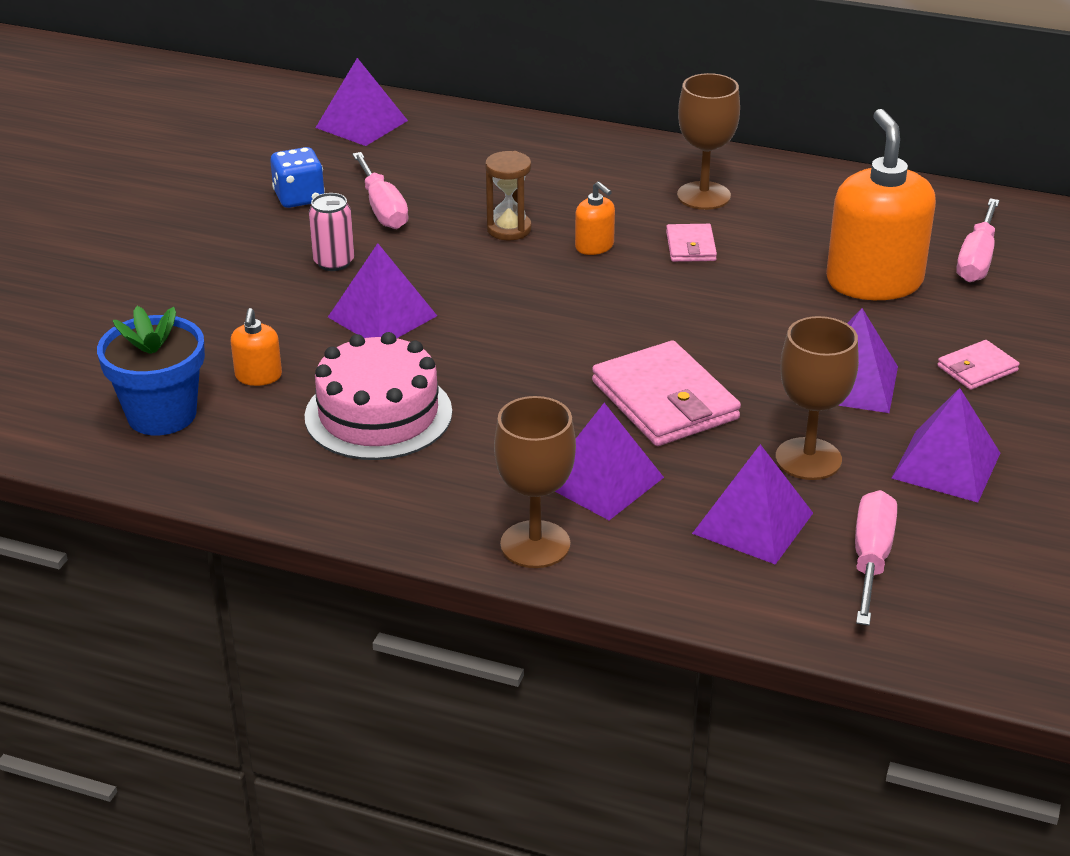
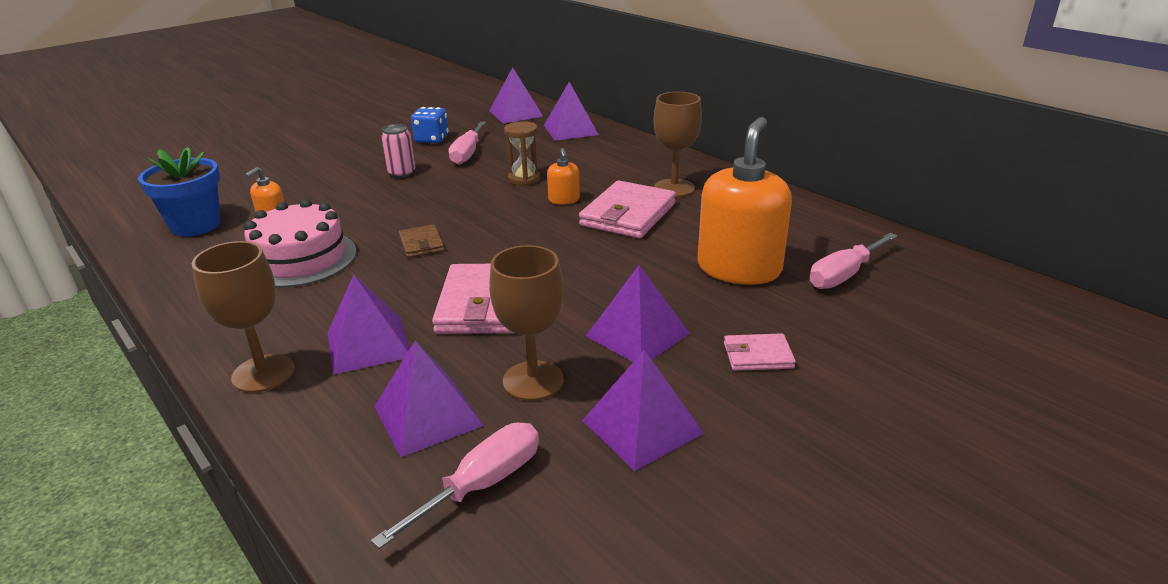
camera: 30 degrees right, 5 degrees down
(382, 316) = (385, 206): purple pyramid -> purple pyramid (570, 130)
(500, 352) = (421, 244): none -> brown wallet
(690, 246) = (628, 214): pink wallet -> pink wallet, size x1.93

